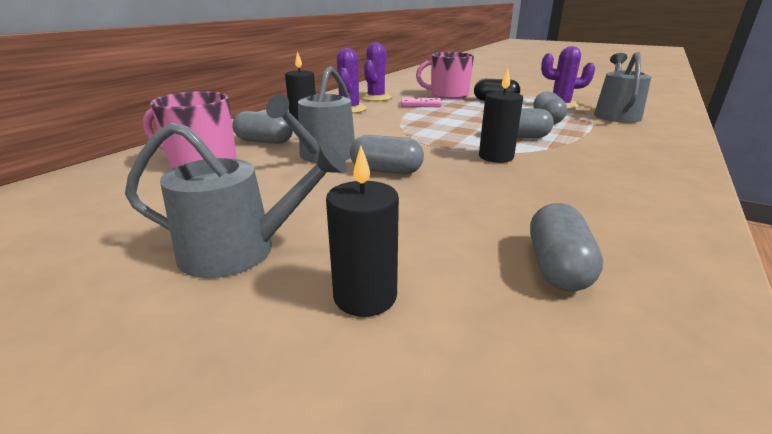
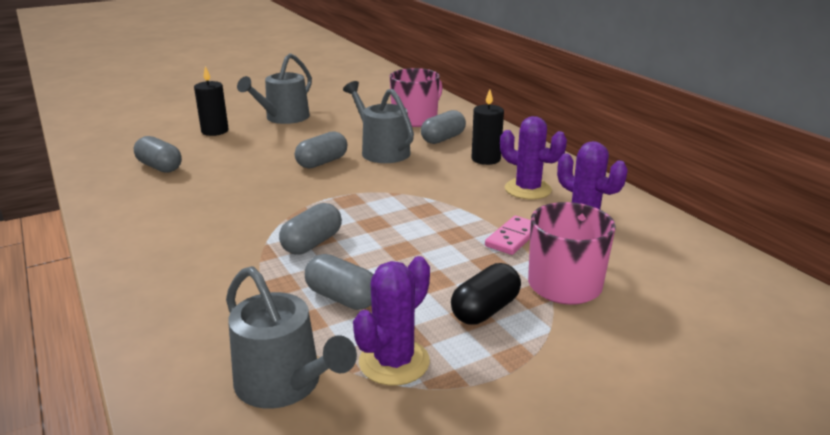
camera: 120 degrees right, 0 degrees up
(496, 157) = (286, 208): black candle -> none

